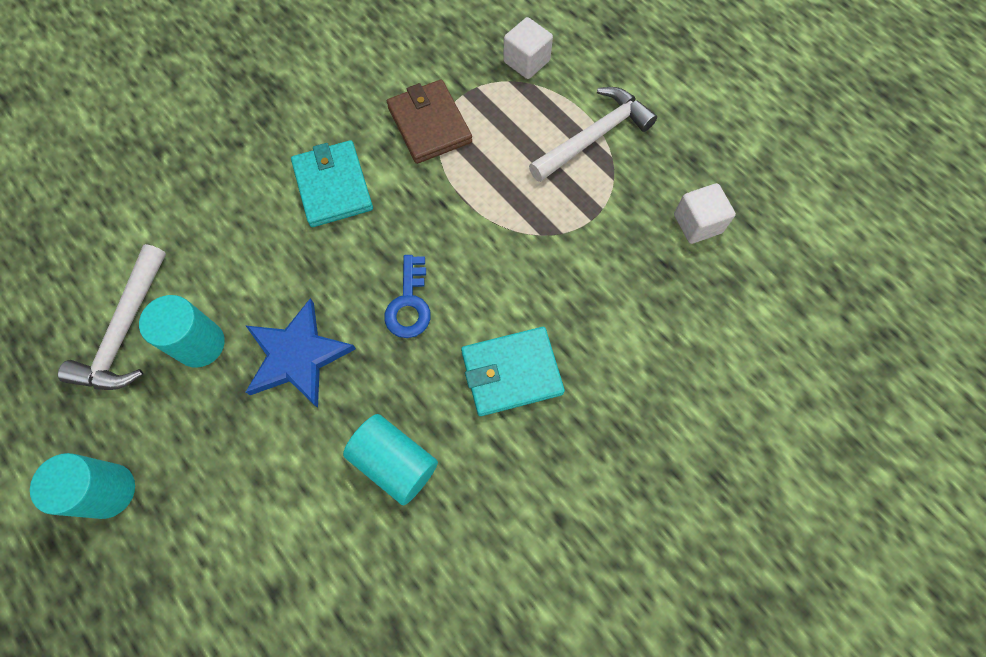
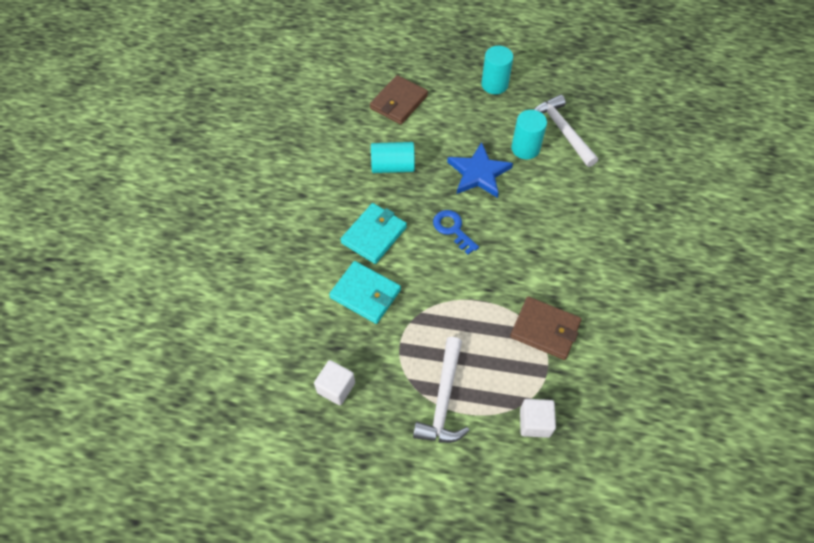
camera: 140 degrees right, 10 degrees down
(274, 583) = (399, 102): none -> brown wallet
(333, 186) = (554, 255): turquoise wallet -> turquoise wallet (365, 294)

